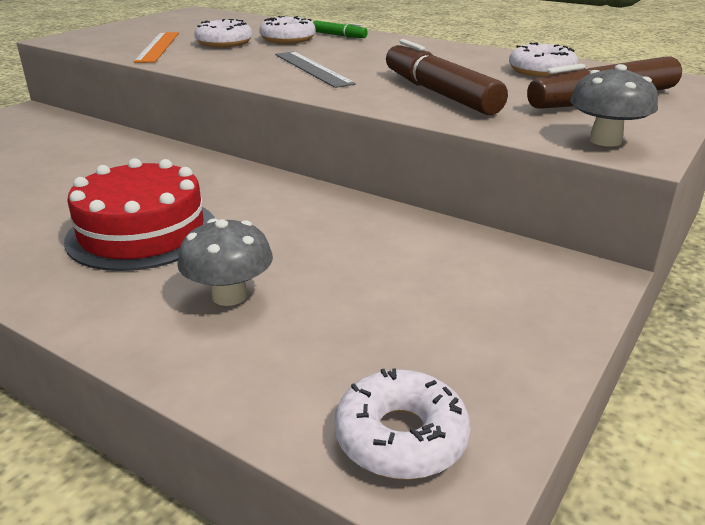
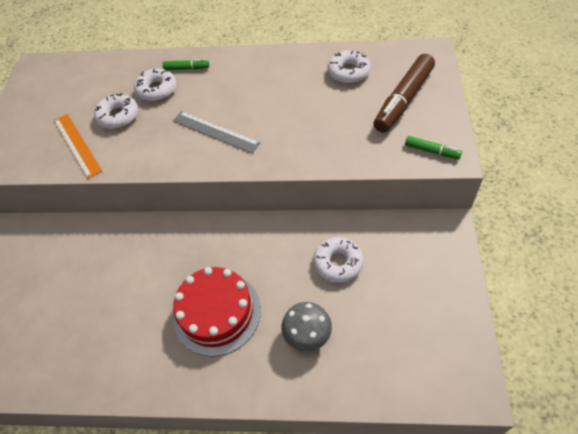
camera: 25 degrees left, 25 degrees up
(401, 437) = (442, 375): white donut -> white donut (338, 263)
(439, 93) = (315, 132): brown marker -> none
(605, 140) = (432, 151): grey mushroom -> green marker

